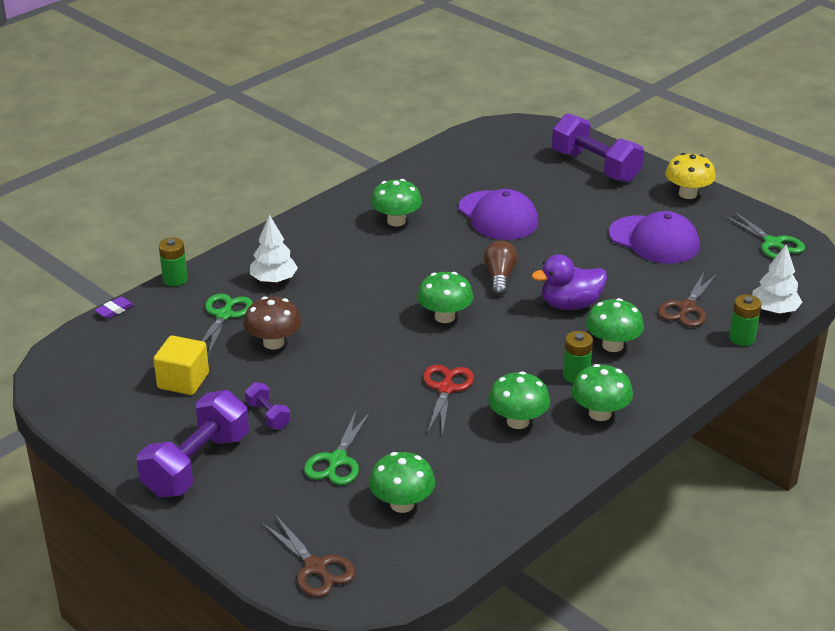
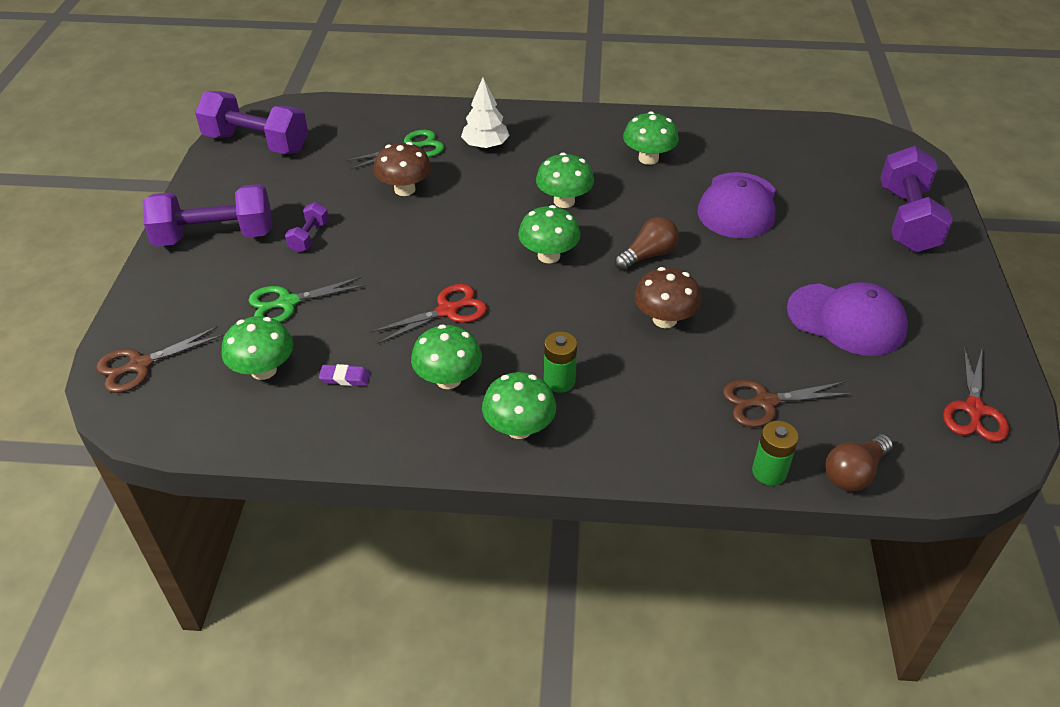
camera: 50 degrees right, 10 degrees up
(90, 389) = (257, 143): none -> purple dumbbell
(115, 310) = (360, 102): purple eraser -> purple eraser (345, 378)
(175, 279) = (428, 105): green battery -> none
(183, 381) = (309, 175): yellow cube -> none
(315, 567) = (140, 365): brown scissors -> brown scissors turned 45 degrees clockwise
(570, 304) = (664, 319): purple duck -> brown mushroom
(612, 345) = (636, 381): green mushroom -> green mushroom (564, 201)
(654, 240) = (846, 320): purple cap -> purple cap turned 60 degrees counterclockwise
(687, 194) = (962, 301): yellow mushroom -> none
(772, 243) = (974, 409): green scissors -> red scissors
(774, 310) = (854, 473): white tree -> brown light bulb

